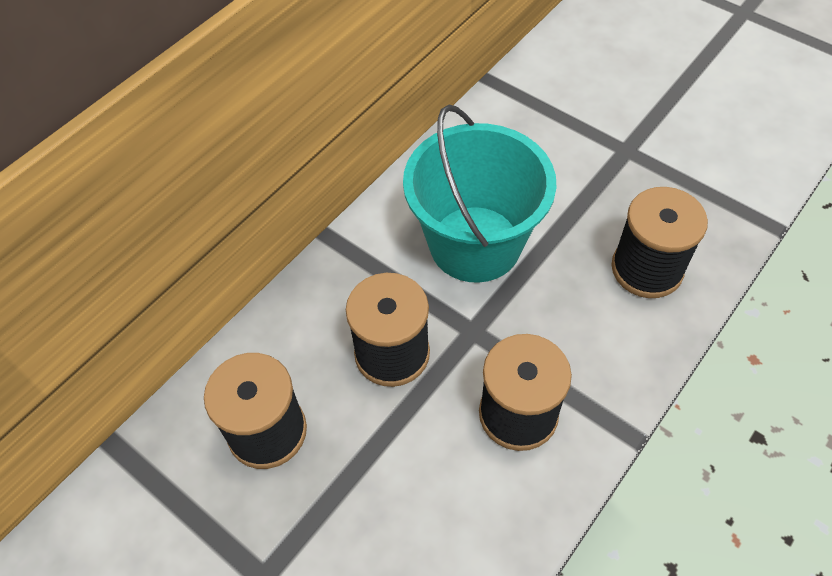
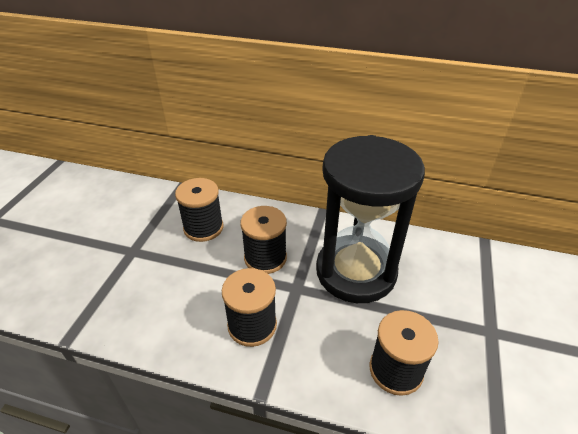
camera: 65 degrees right, 15 degrees down
(475, 244) = (356, 271): turquoise bucket -> black hourglass

